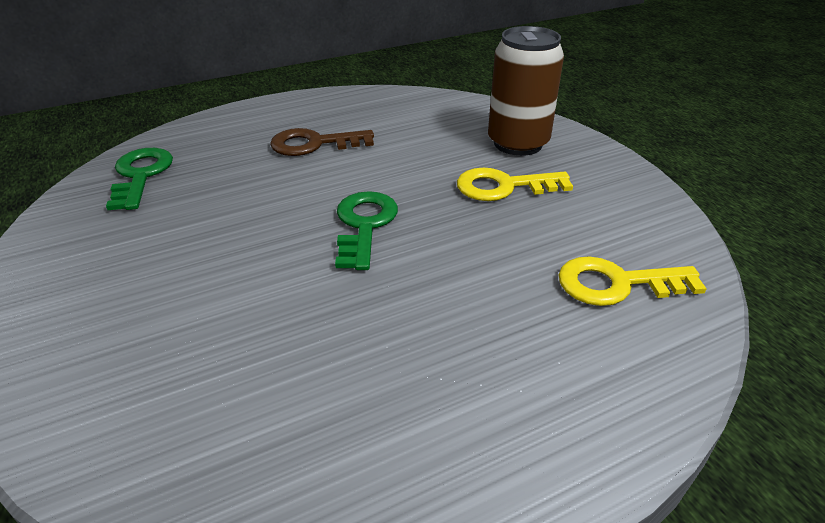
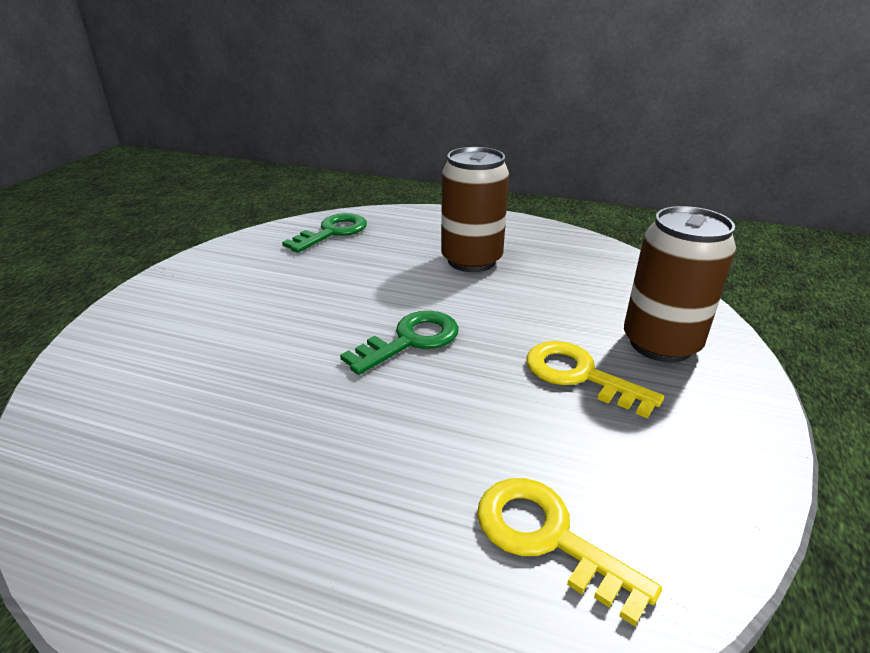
camera: 45 degrees right, 5 degrees down
(314, 144) = (471, 260): brown key -> brown can

